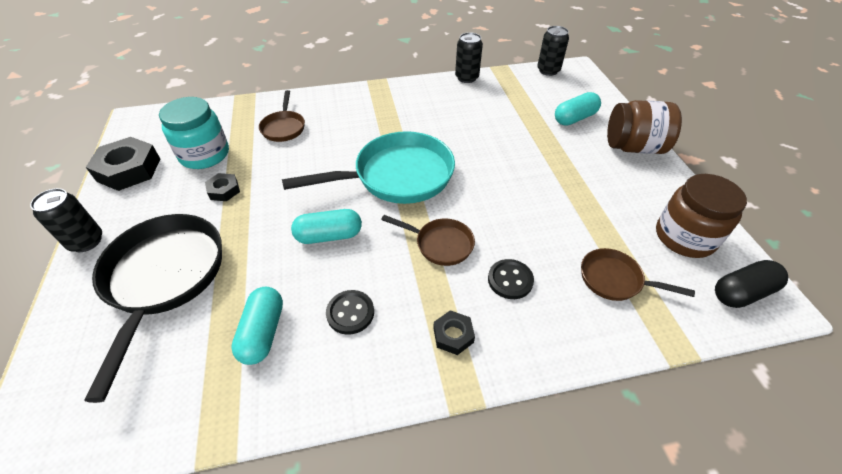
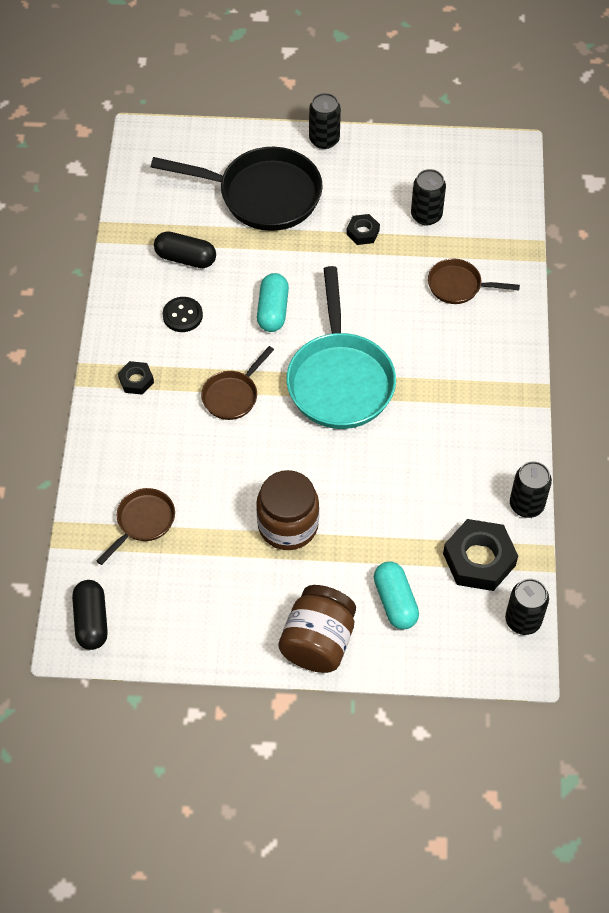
camera: 105 degrees right, 10 degrees up
(129, 170) = (418, 157): black nut -> black nut (479, 559)
(205, 155) = (426, 215): turquoise jar -> black can
(263, 332) = (185, 258): turquoise capsule -> black capsule
(510, 280) = (173, 438): black button -> none
(684, 237) = (168, 612): brown jar -> brown jar (288, 525)

